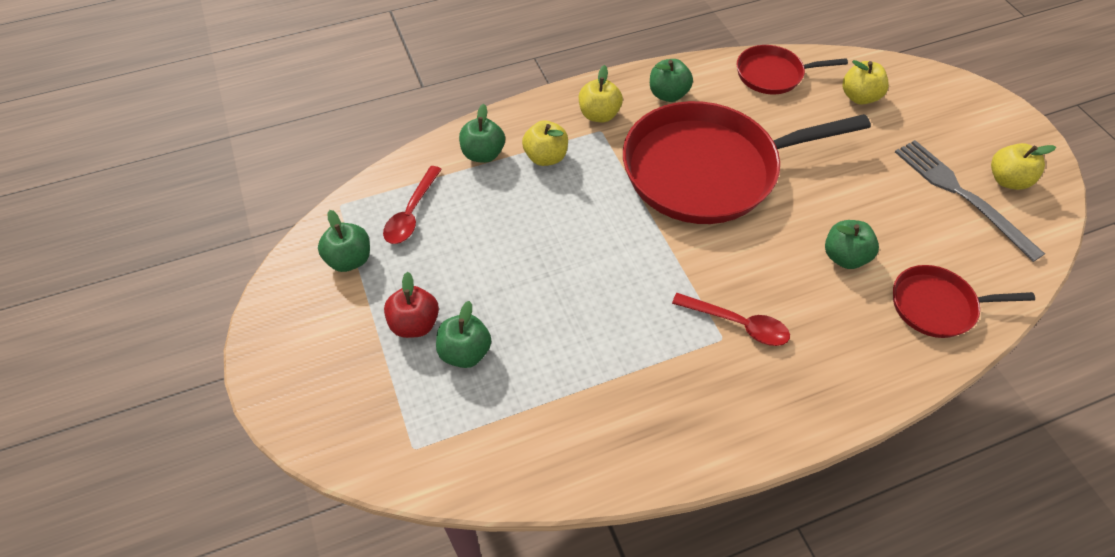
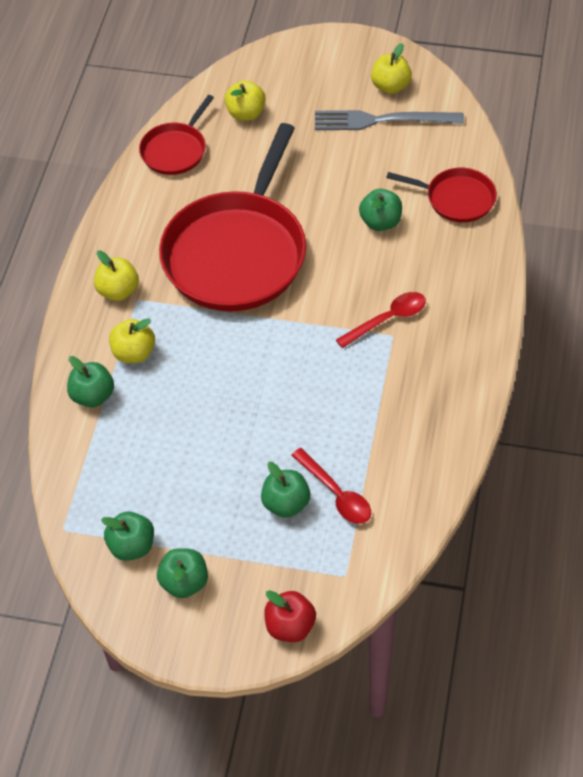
camera: 55 degrees left, 0 degrees up
(411, 214) = (117, 479): red spoon -> red spoon (336, 494)
(415, 324) = (234, 526): red apple -> red apple (290, 626)
(668, 94) = (136, 231): green apple -> green apple (184, 582)
(937, 306) = (456, 199): red pan -> red pan turned 105 degrees counterclockwise

